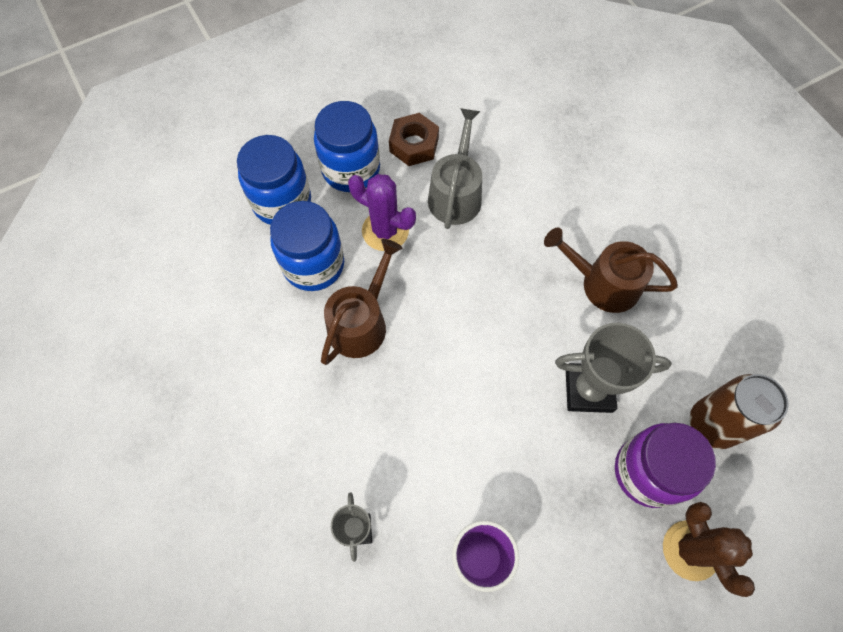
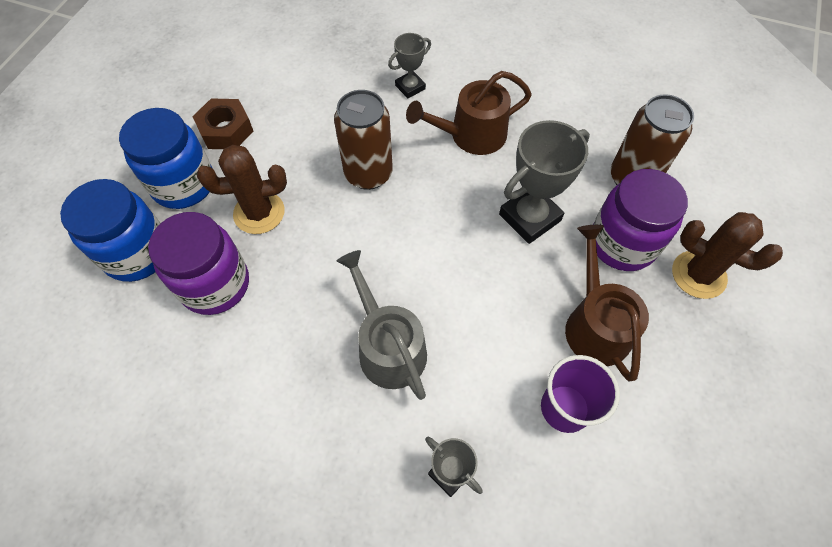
camera: 40 degrees left, 5 degrees down
(313, 265) = (215, 284): blue jar -> purple jar
(361, 323) = (302, 301): brown watering can -> brown watering can (595, 325)
(385, 231) = (259, 213): purple cactus -> brown cactus
(456, 194) = (297, 145): grey watering can -> grey watering can (388, 347)
(491, 257) = (368, 174): none -> brown can
(588, 204) = (410, 87): none -> grey trophy

